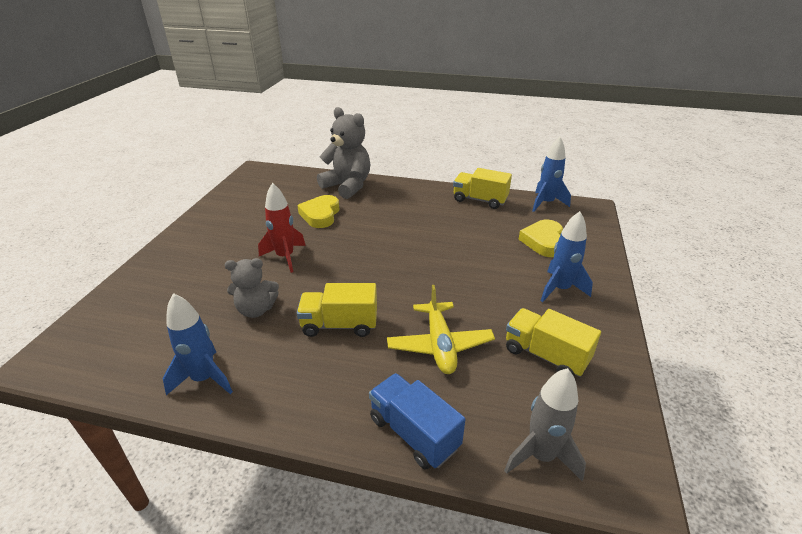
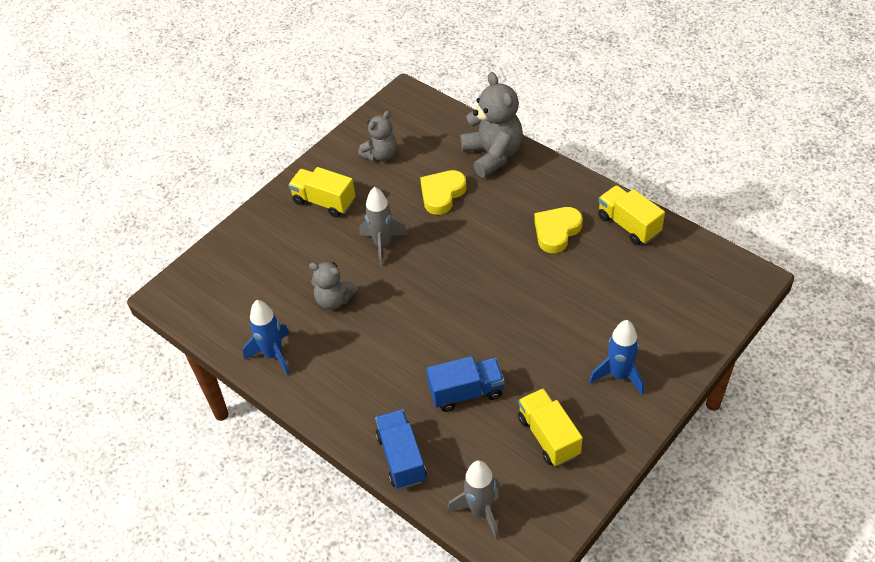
camera: 30 degrees right, 15 degrees up
(252, 204) = (381, 155): none -> grey teddy bear
(285, 257) = (382, 244): red rocket -> grey rocket
(339, 325) = (395, 341): yellow truck -> yellow truck (324, 202)
(439, 345) = (466, 392): yellow plane -> blue truck
(543, 242) = (652, 311): yellow heart -> yellow heart (556, 231)
(546, 203) = (703, 255): blue rocket -> none

